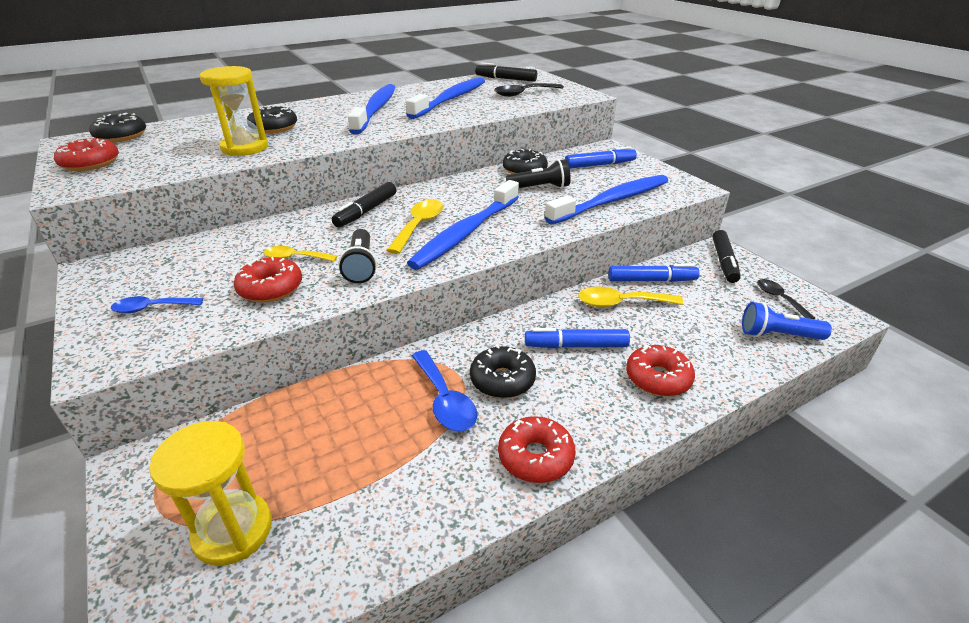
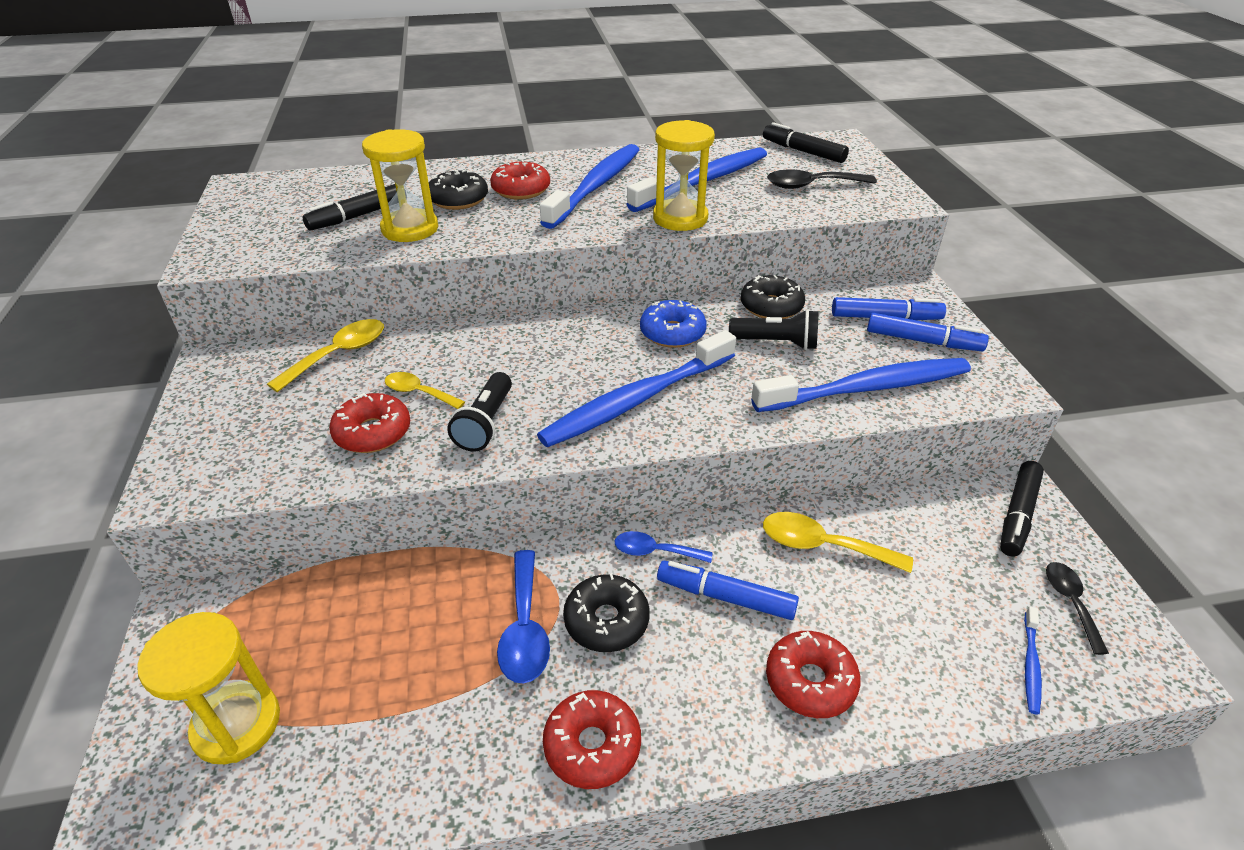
camera: 20 degrees right, 5 degrees up
(90, 163) = (242, 225): red donut -> red donut (521, 190)
(121, 136) = (290, 186): black donut -> none
(151, 308) = (244, 429): blue spoon -> blue spoon (655, 551)
(366, 211) = (533, 337): black marker -> black marker (358, 216)
(419, 226) = (584, 375): yellow spoon -> yellow spoon (339, 354)
(448, 118) = (680, 218): none -> yellow hourglass
(467, 193) = (672, 333): none -> blue donut
(651, 280) = (887, 519): blue marker -> blue marker (922, 341)
(778, 335) = (1030, 664): blue flashlight -> blue toothbrush

